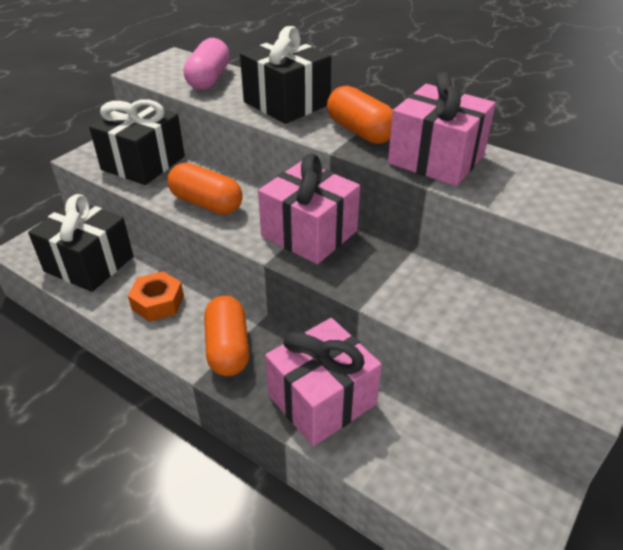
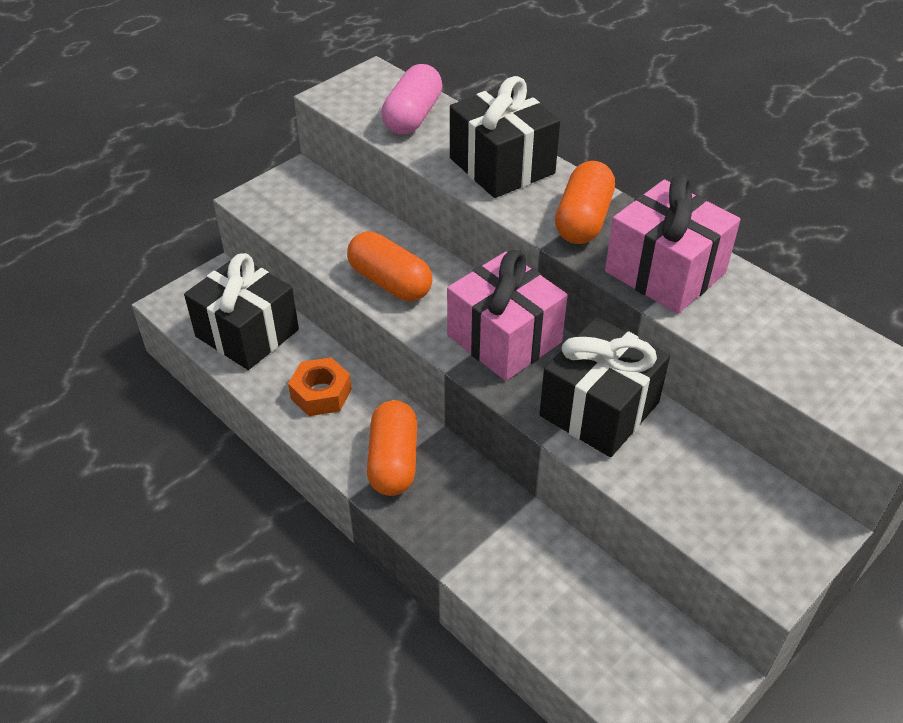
camera: 10 degrees right, 5 degrees up
(143, 163) = (322, 215): black gift -> black gift (599, 409)
(322, 399) = (488, 537): pink gift -> none
(360, 131) = (583, 220): orange capsule -> orange capsule turned 45 degrees clockwise

